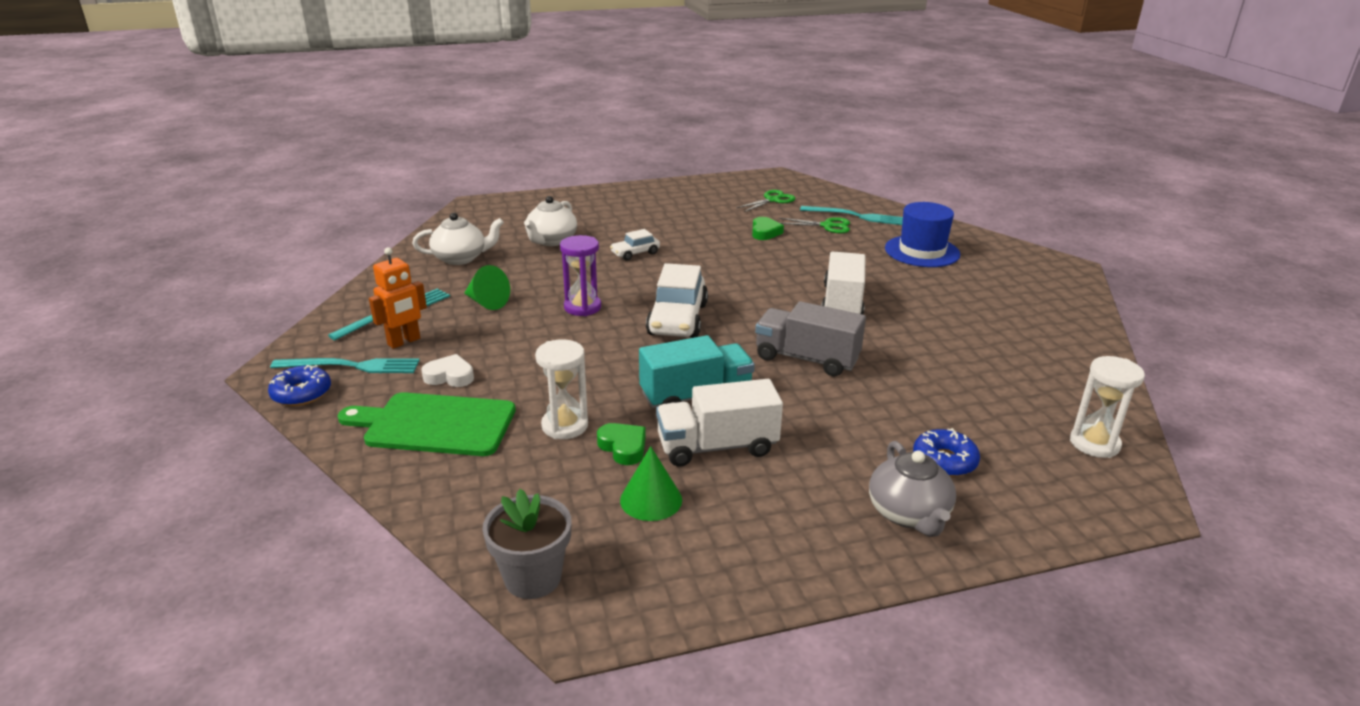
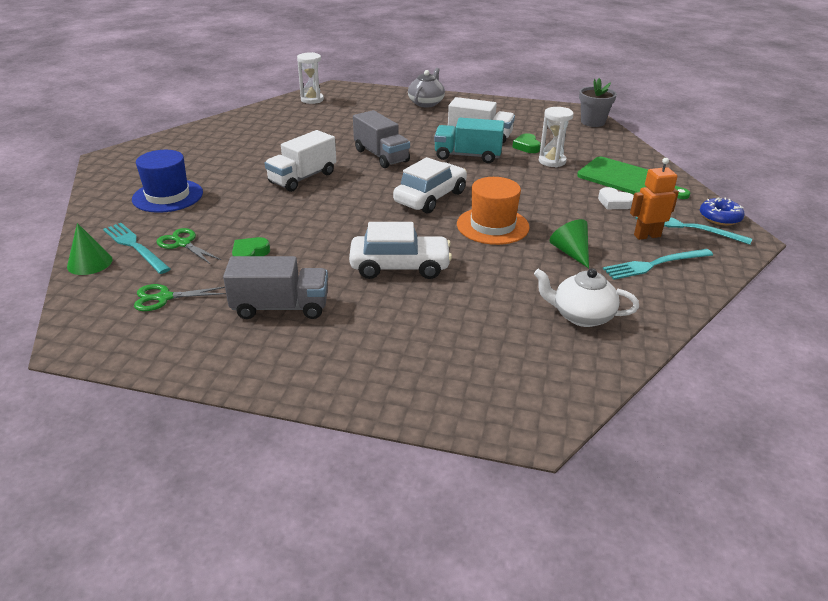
camera: 150 degrees left, 5 degrees up
(551, 241) = (470, 312): white teapot -> none
(582, 307) = (492, 226): purple hourglass -> orange hat
(635, 253) = (400, 267): white car -> white car, size x1.91
(651, 500) = (528, 129): green cone -> green cone (89, 263)
(689, 213) = (280, 307): none -> grey truck
(944, 461) = (384, 110): blue donut -> none

